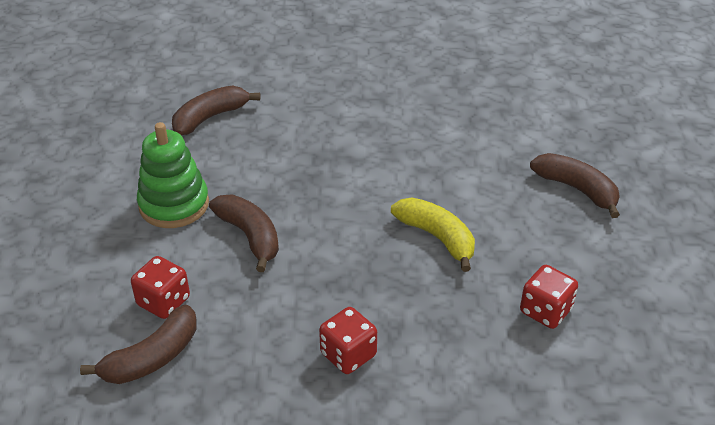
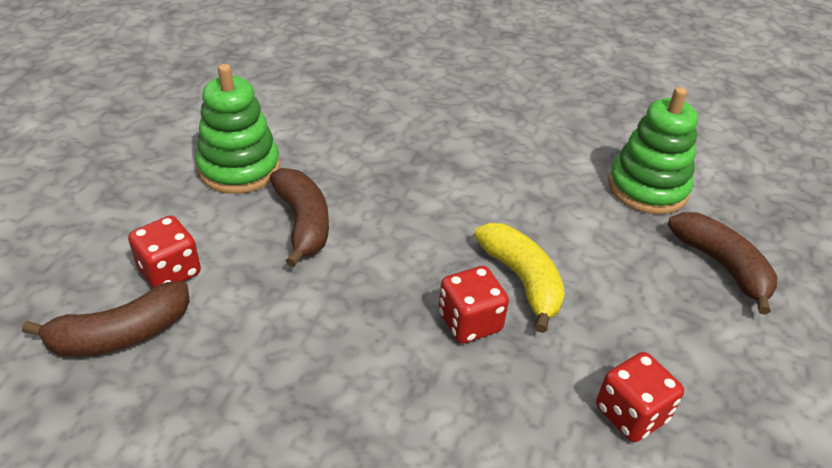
camera: 15 degrees right, 0 degrees up
(210, 117) = (324, 90): brown banana -> none
(348, 354) = (350, 398): red dice -> red dice (470, 322)
(505, 141) = (647, 188): none -> green stacking toy

